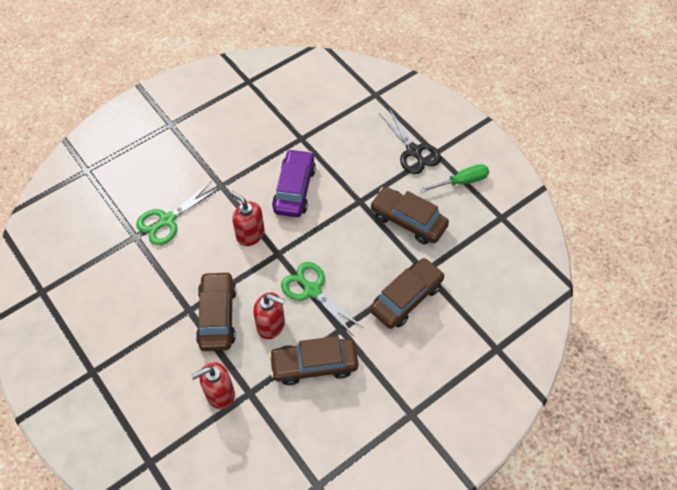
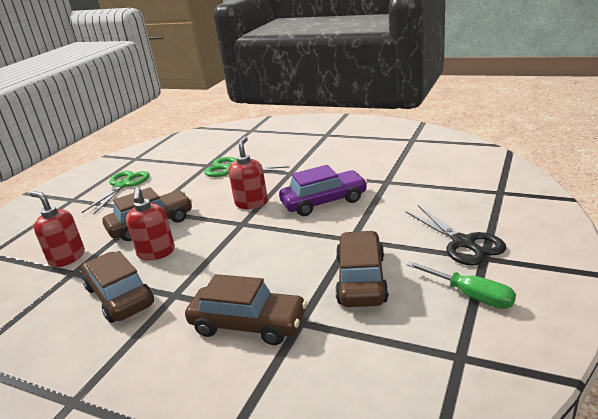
camera: 65 degrees right, 30 degrees down
(312, 290) = (212, 258): green scissors -> green scissors (123, 185)
(413, 151) = (463, 243): black scissors -> black scissors turned 60 degrees counterclockwise

